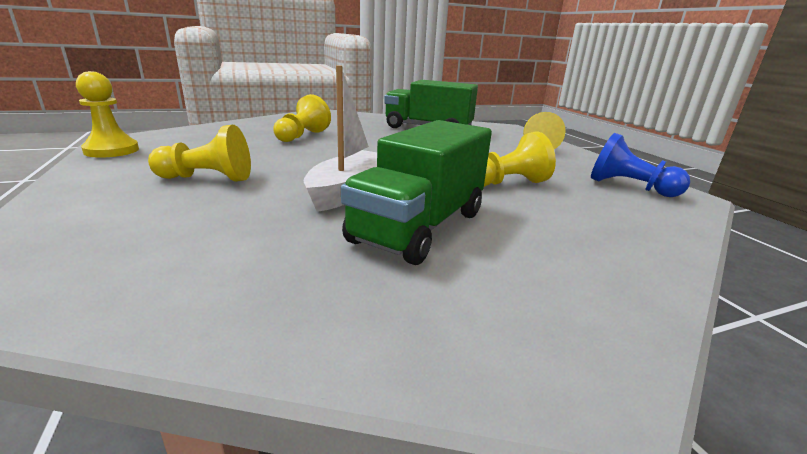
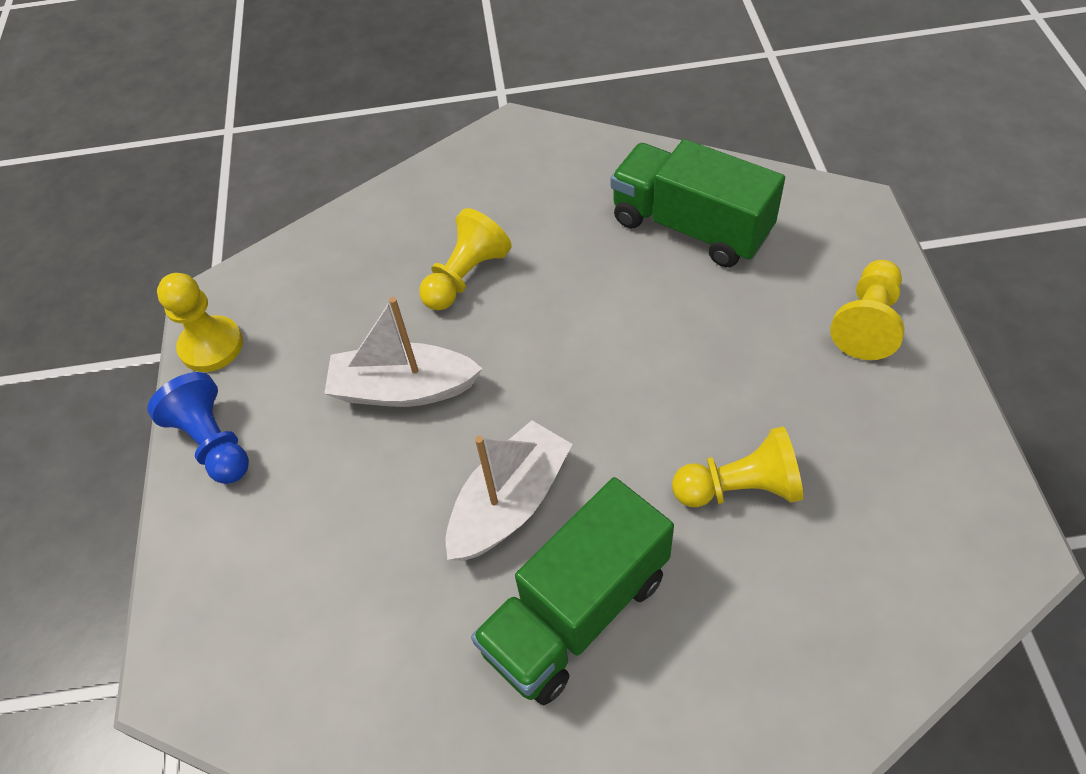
camera: 20 degrees right, 30 degrees up
(207, 178) = (337, 452): yellow pawn -> none
(261, 161) = (403, 389): none -> white boat
(629, 187) = (933, 513): blue pawn -> blue pawn (213, 443)

